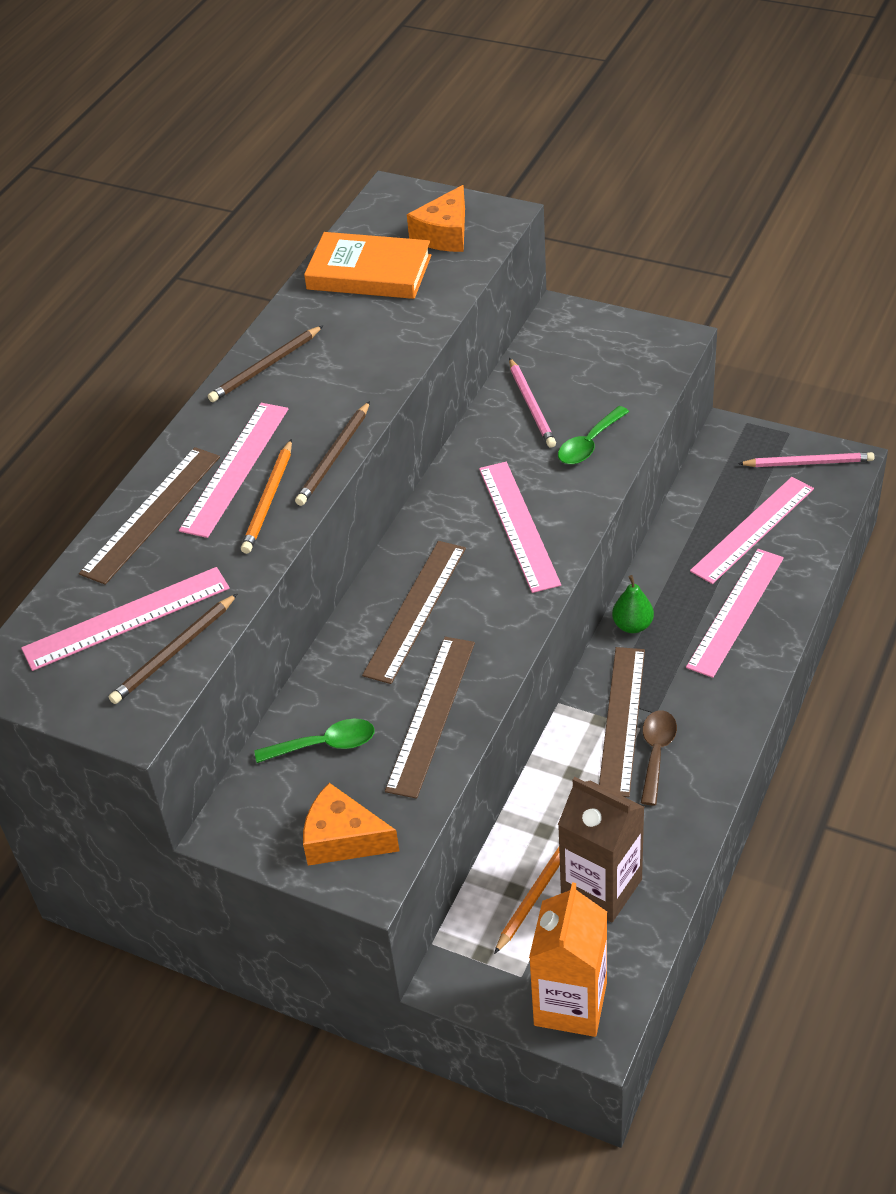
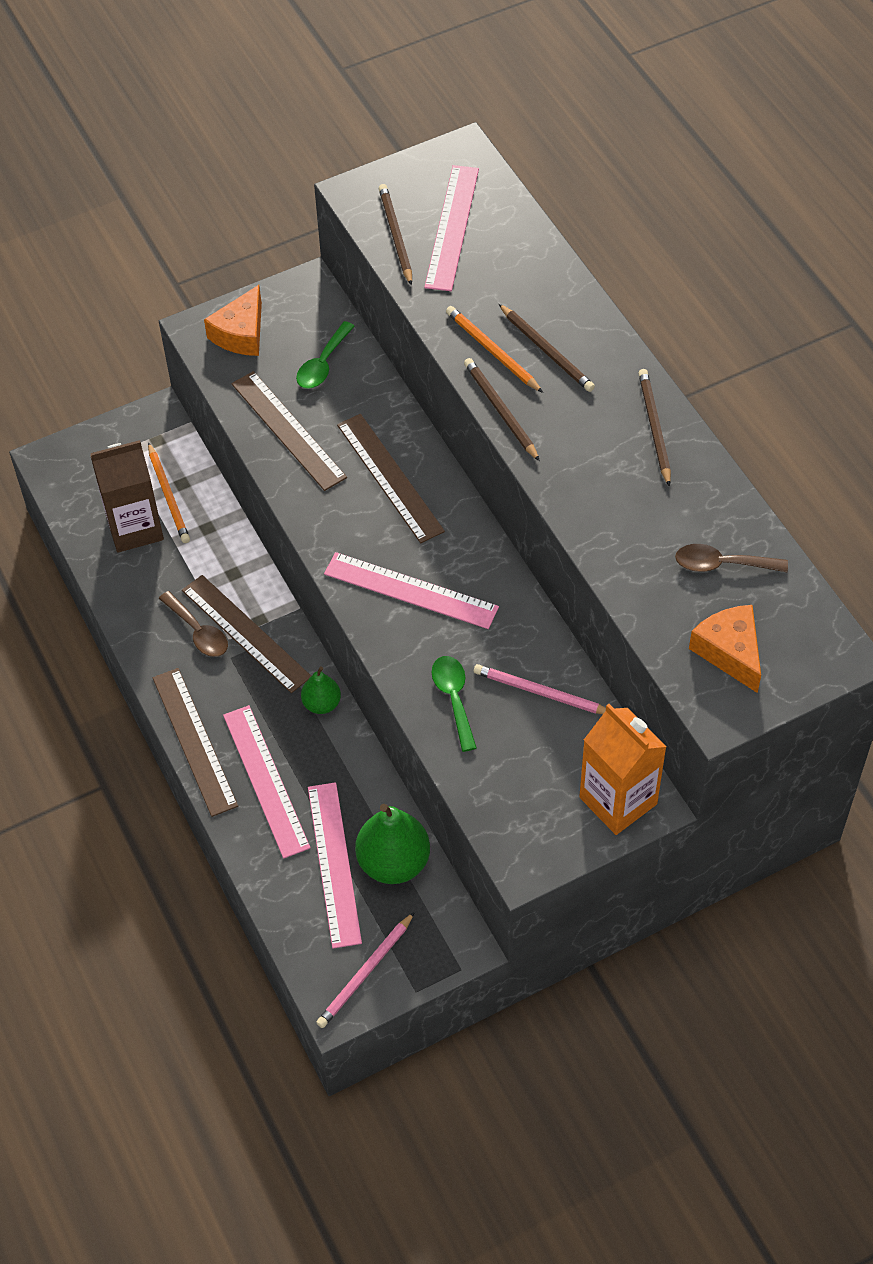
camera: 125 degrees right, 10 degrees up
(152, 514) = (544, 284): brown ruler -> brown ruler (194, 741)
(235, 468) = (547, 350): pink ruler -> brown pencil
(343, 839) = (241, 334): orange cheese -> orange cheese turned 150 degrees clockwise
(369, 272) = (722, 564): orange book -> brown spoon
(570, 1003) = (80, 460): orange carton -> orange carton (618, 800)
(713, 501) = (393, 862): none -> green pear

